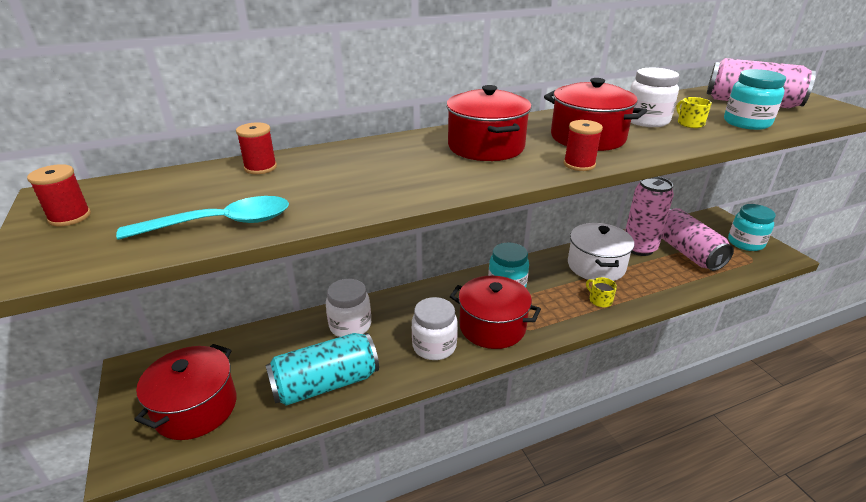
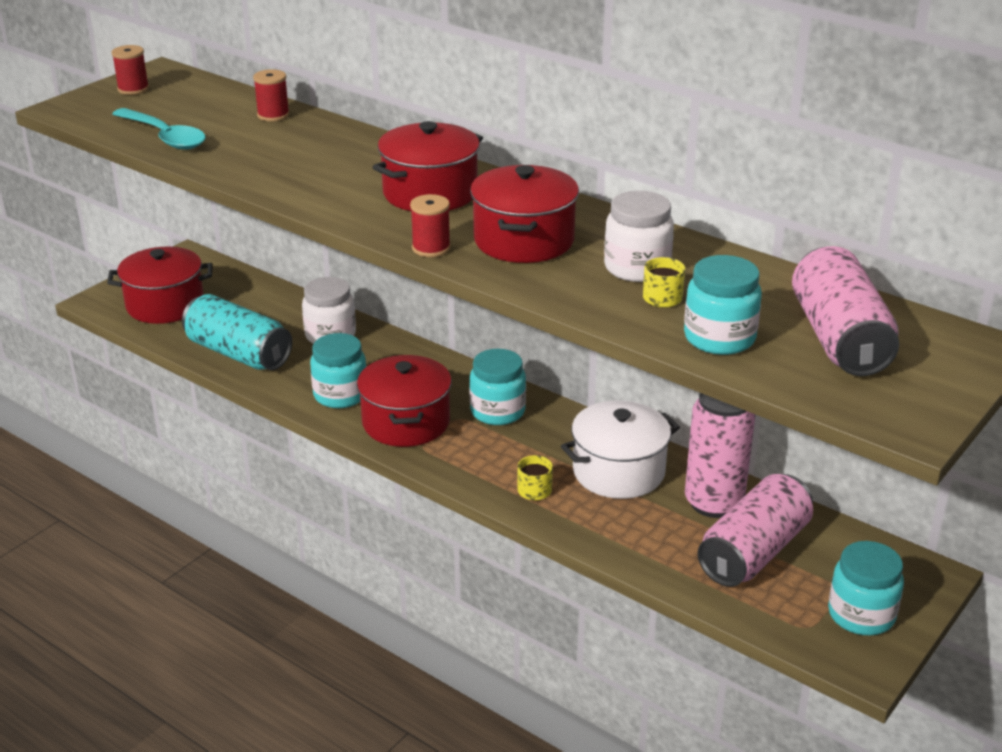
camera: 60 degrees right, 0 degrees up
(434, 346) = (340, 395): white jar -> turquoise jar

